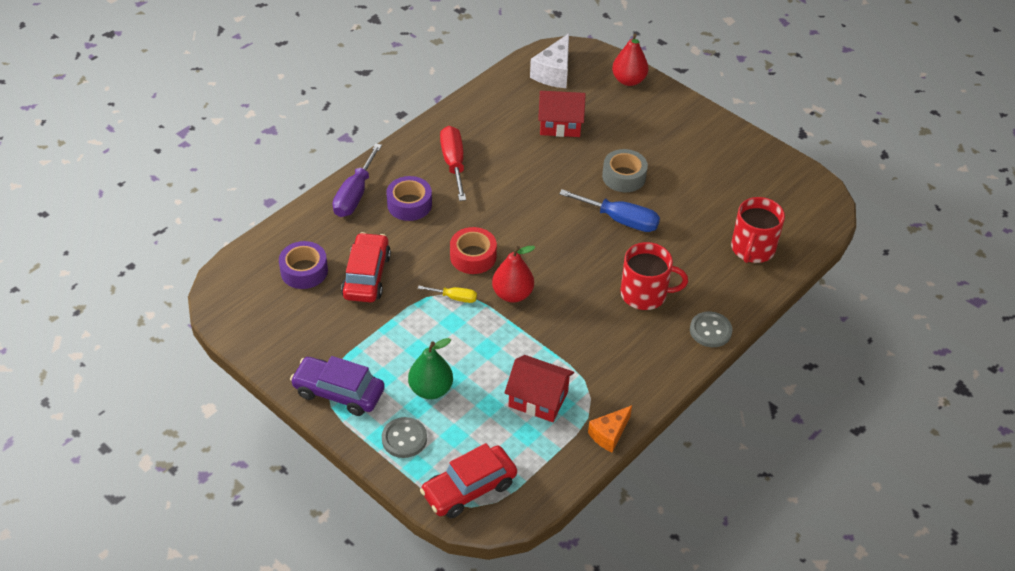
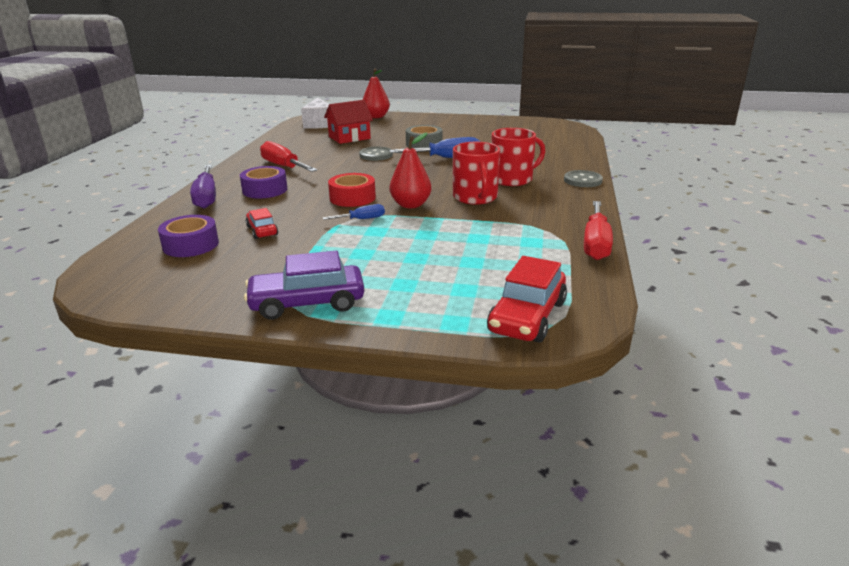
camera: 30 degrees left, 20 degrees down
(366, 276) = (262, 231): red car -> red car, size x0.56
(404, 438) = (416, 309): grey button -> grey button (376, 155)
(431, 389) = (404, 271): green pear -> none
(455, 298) = (362, 219): yellow screwdriver -> blue screwdriver
(538, 399) = (509, 245): red house -> none
(609, 434) = (595, 244): orange cheese -> red screwdriver
(752, 249) = (552, 147): red mug -> red mug (475, 197)

